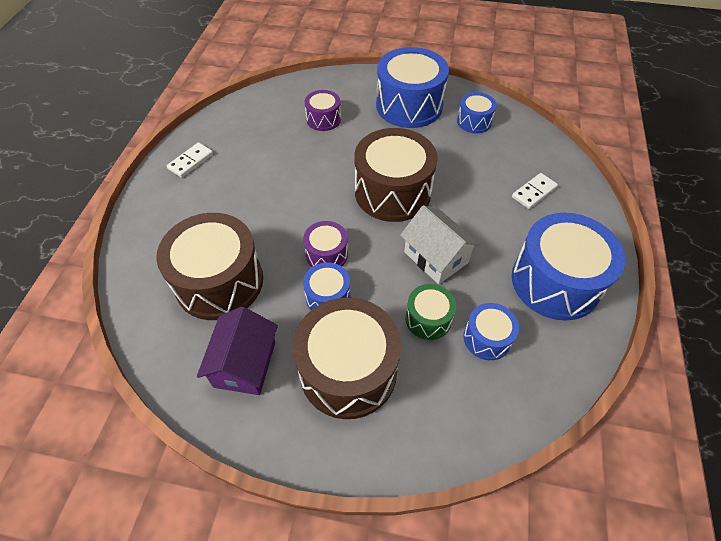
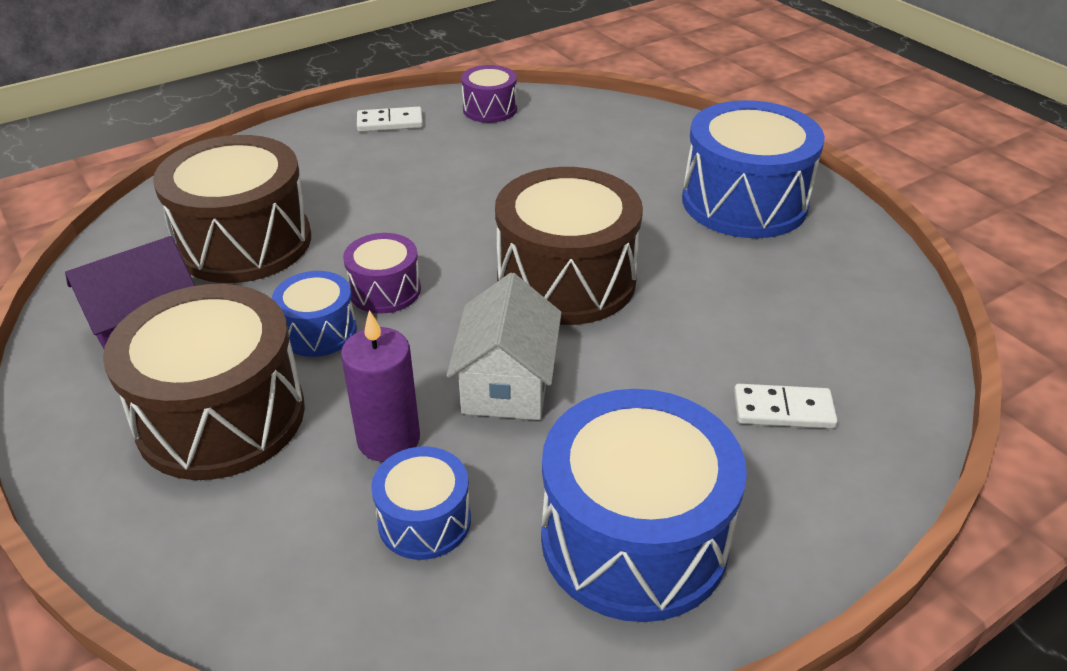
camera: 45 degrees right, 15 degrees down
(323, 119) = (600, 158): purple drum -> purple drum (490, 109)
(428, 319) = (388, 439): green drum -> purple candle
(474, 121) = (820, 271): blue drum -> none

